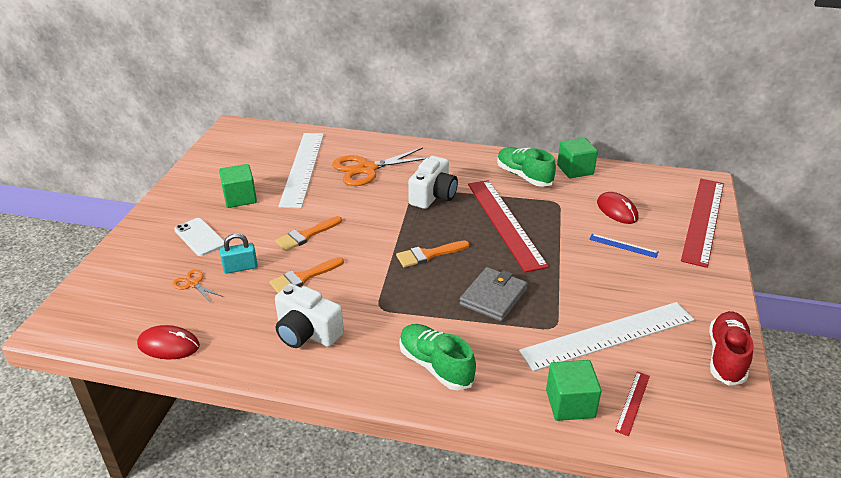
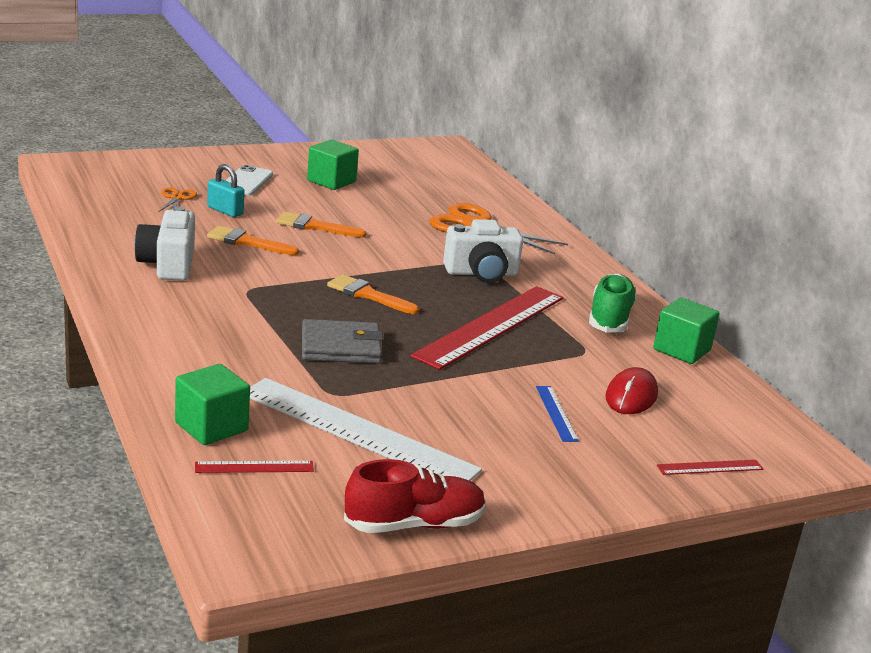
camera: 50 degrees right, 10 degrees down
(168, 345) = (85, 212): red mouse -> none
(303, 168) = (427, 195): white ruler -> none
(435, 366) = (190, 338): green shoe -> none
(703, 220) = (710, 467): red ruler -> red ruler, size x0.42

